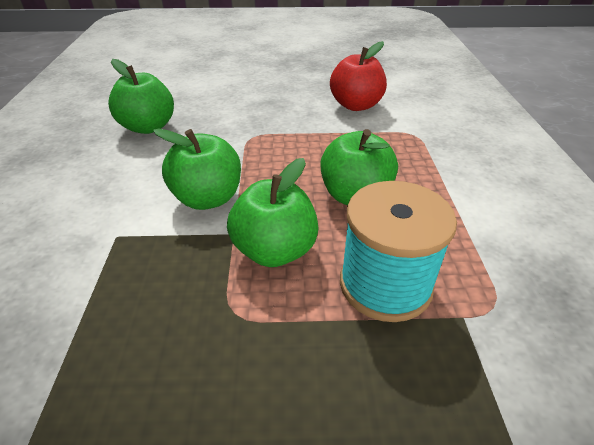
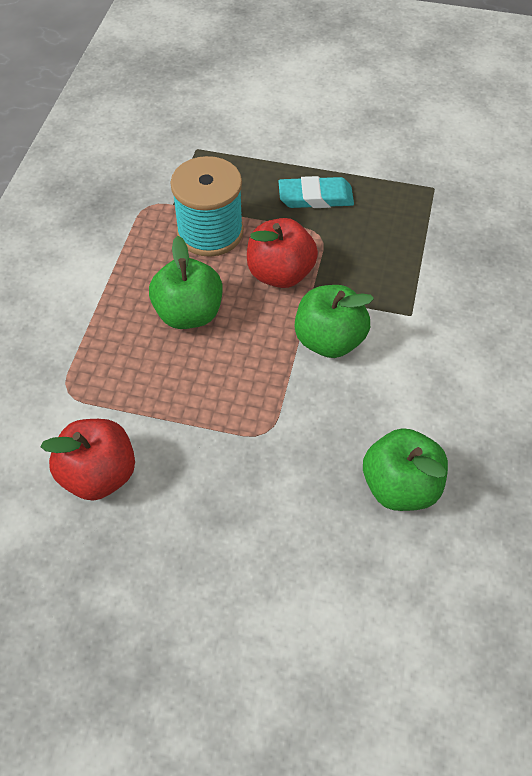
camera: 165 degrees left, 15 degrees up
(251, 383) = (315, 197): none -> turquoise eraser
(274, 250) = (280, 273): green apple -> red apple

